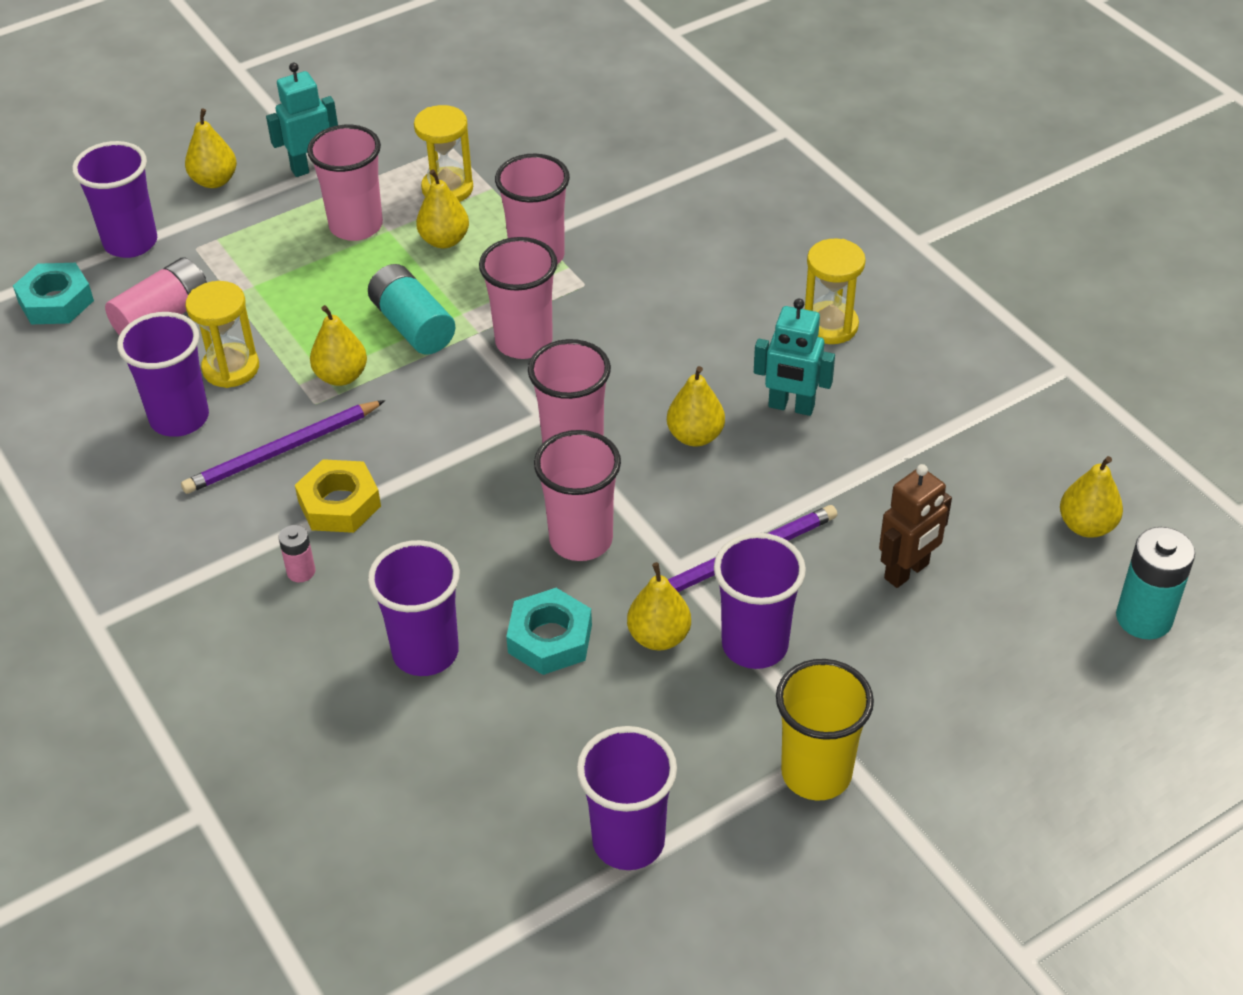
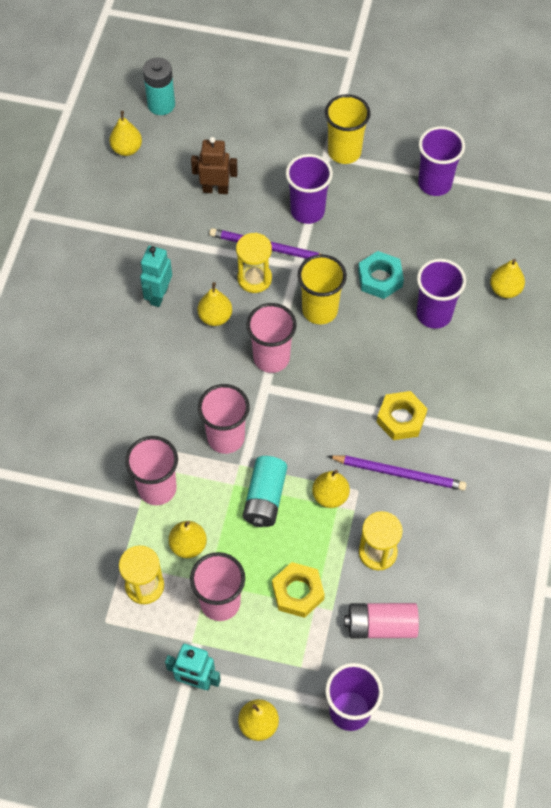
camera: 135 degrees left, 15 degrees up
(56, 301) = (428, 696): turquoise nut -> none
(179, 418) = (430, 540): purple cup -> none
(284, 283) = (297, 592): none -> yellow nut
(301, 571) = (449, 397): pink battery -> none
(581, 540) = (320, 310): pink cup -> yellow cup
(659, 637) = (338, 244): yellow pear -> yellow pear (505, 289)
(791, 407) = (158, 295): turquoise robot -> turquoise robot turned 135 degrees counterclockwise
(830, 326) = (86, 320): yellow hourglass -> yellow hourglass (254, 278)

